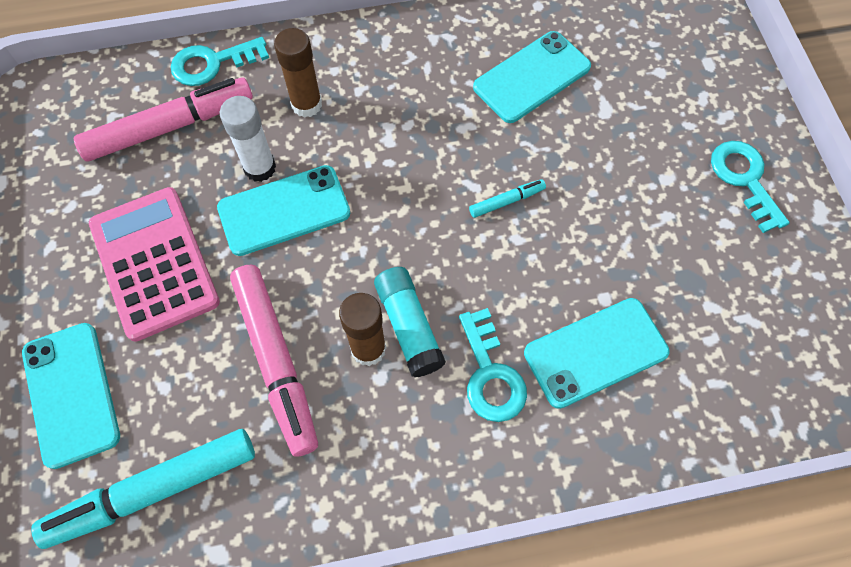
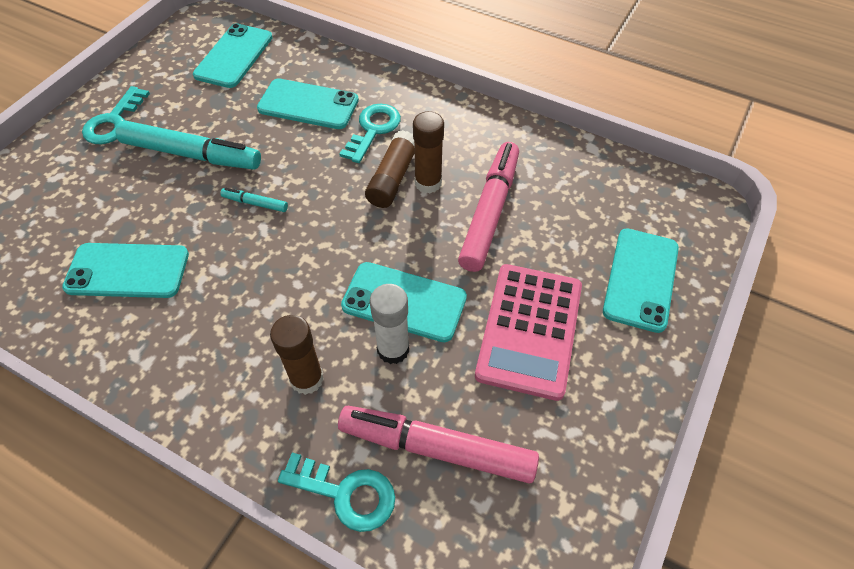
camera: 140 degrees left, 10 degrees down
(153, 490) = (612, 195): turquoise marker -> turquoise marker (192, 154)
(409, 326) = (392, 178): turquoise glue stick -> brown glue stick
(760, 355) = (234, 56): none -> turquoise phone

